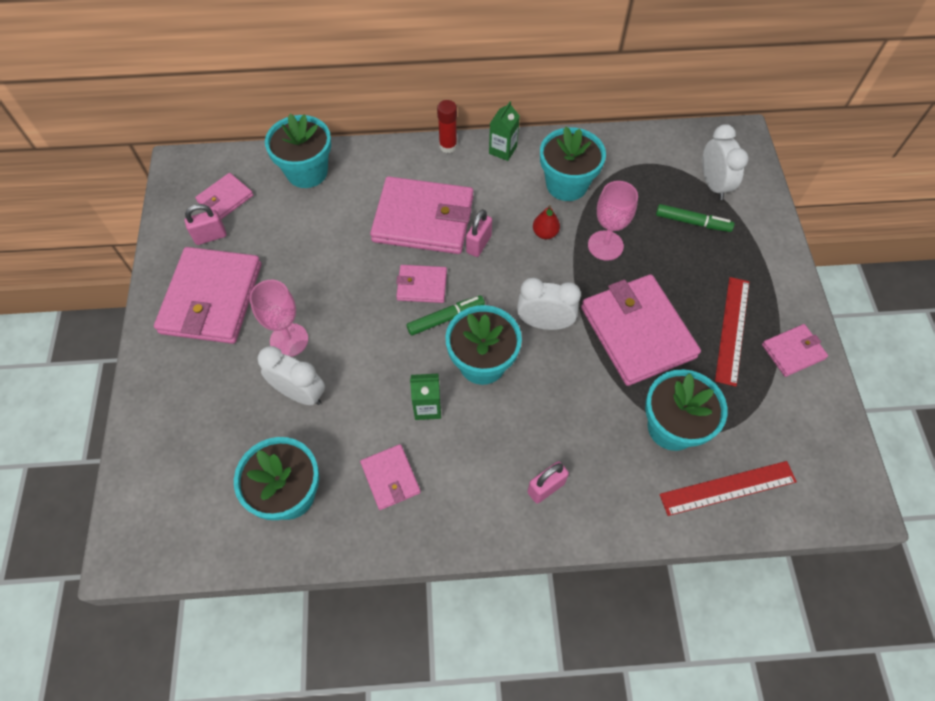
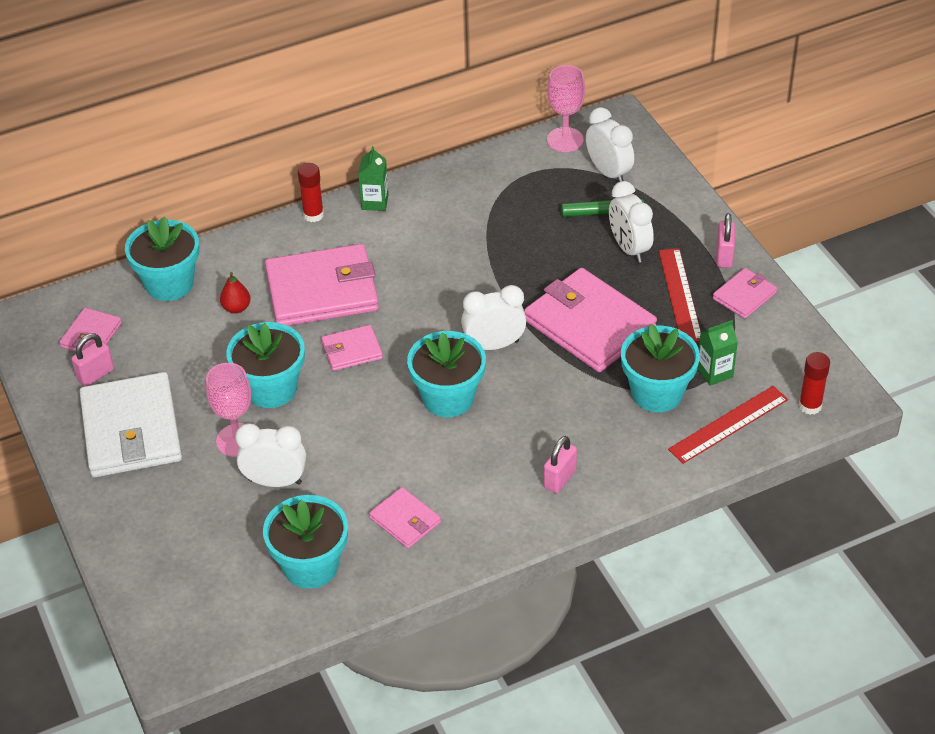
camera: 20 degrees left, 15 degrees down
(211, 298) = (131, 430): pink wallet -> white wallet
(427, 407) = (412, 452): green carton -> green carton (715, 372)
(446, 318) = (392, 371): green marker -> none
(478, 244) = (392, 296): pink padlock -> pink padlock (724, 256)
(545, 233) = (457, 266): red pear -> red pear (236, 308)
(566, 184) = (458, 215): turquoise flower pot -> turquoise flower pot (271, 389)
(605, 245) = (523, 259): pink goblet -> pink goblet (565, 140)
(703, 266) = (629, 248): none -> white clock
(815, 497) = (810, 406): none -> red glue stick

